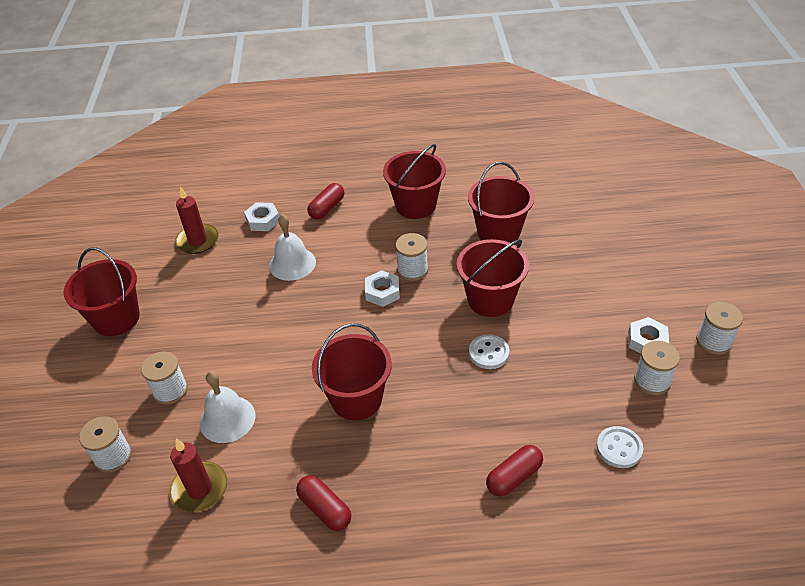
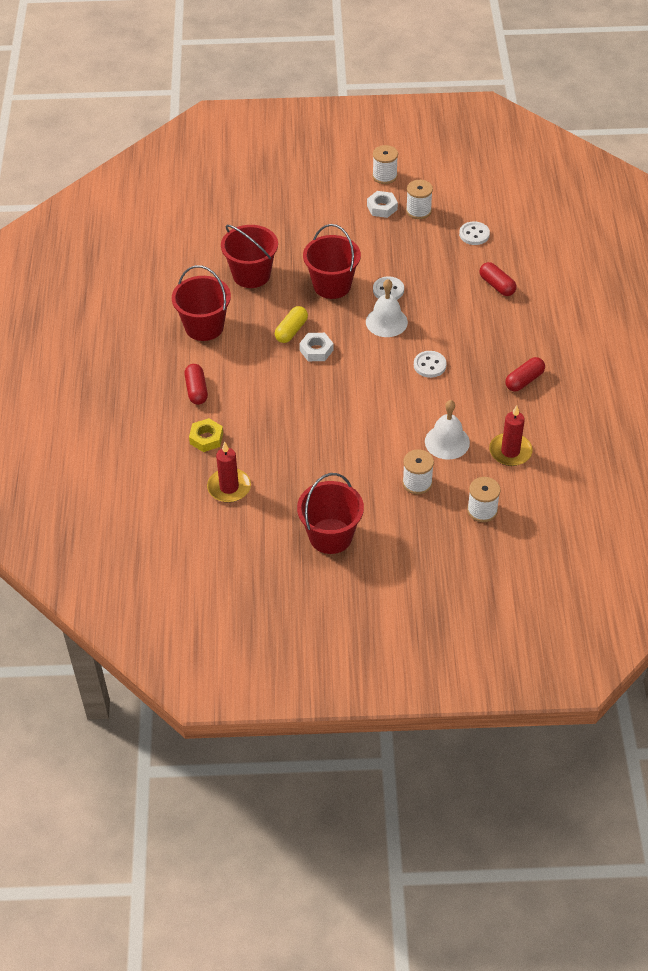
camera: 90 degrees left, 5 degrees up
(263, 220) = (206, 438): white nut -> yellow nut
(292, 263) = (272, 412): white bell -> white bell (386, 322)
(327, 208) = (196, 390): red capsule -> red capsule turned 45 degrees clockwise
(356, 399) = (429, 365): red bucket -> white button
(412, 270) = (291, 331): white spool -> yellow capsule

